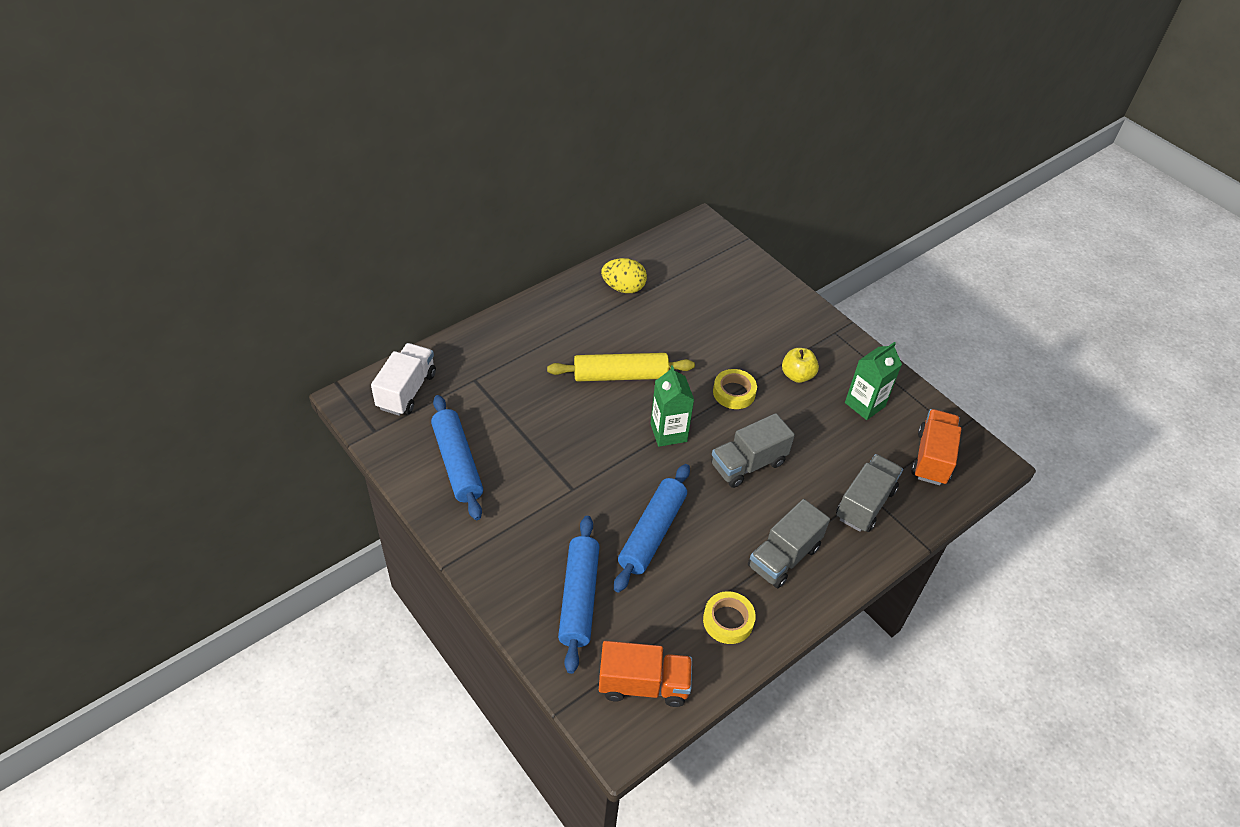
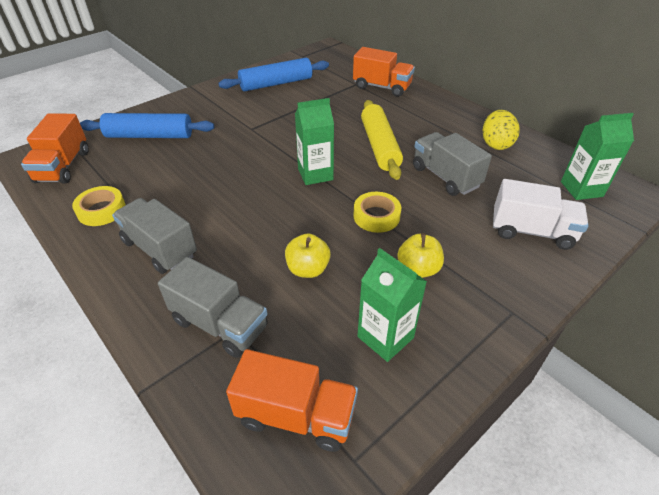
camera: 90 degrees right, 5 degrees down
(406, 391) = (339, 62): white truck -> white truck (531, 231)
(488, 356) = (382, 87): none -> orange truck
(652, 533) = (203, 167): blue rolling pin -> none
(696, 254) = (581, 189): none -> green carton
(748, 464) = (279, 225): grey truck -> grey truck (445, 177)
(802, 445) = (308, 269): none -> yellow apple

